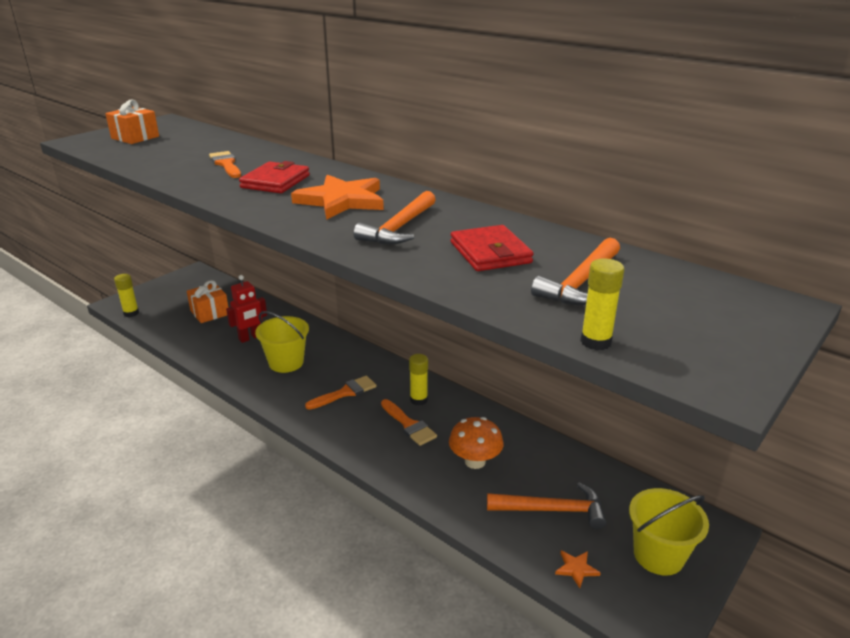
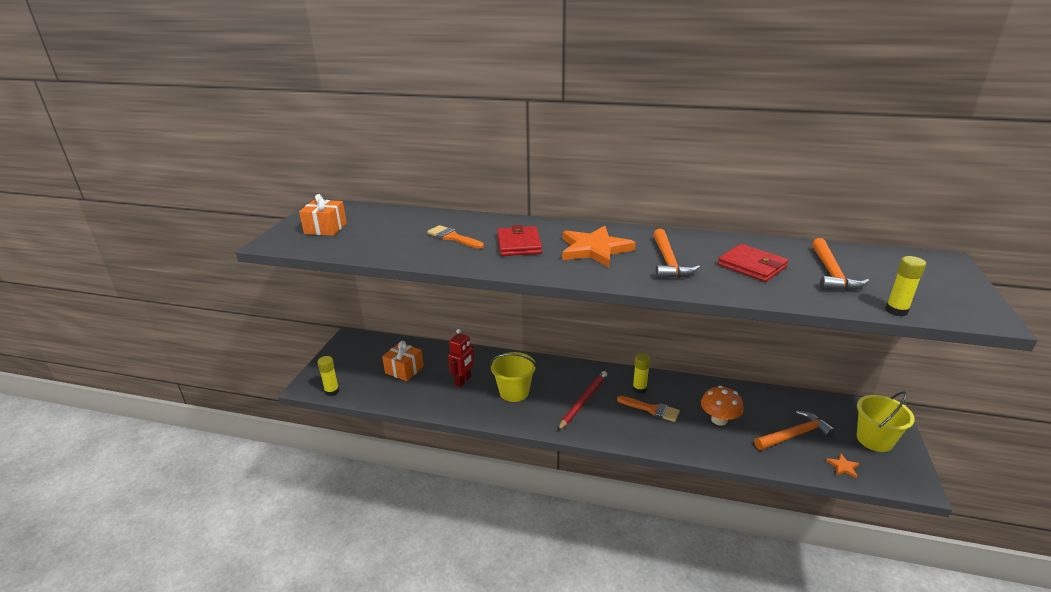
camera: 25 degrees left, 0 degrees up
(345, 393) = (583, 401): orange brush -> red pencil

